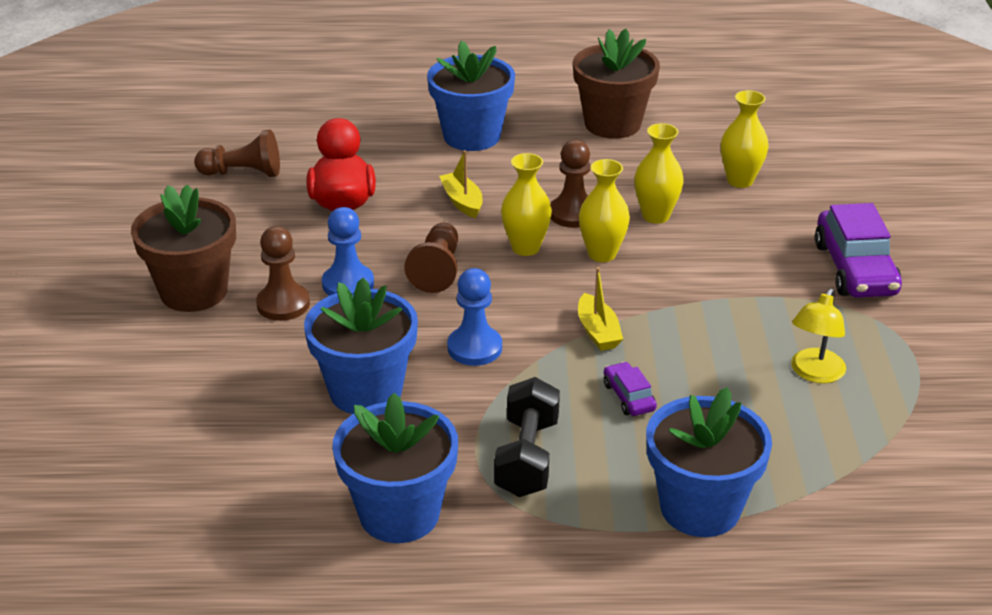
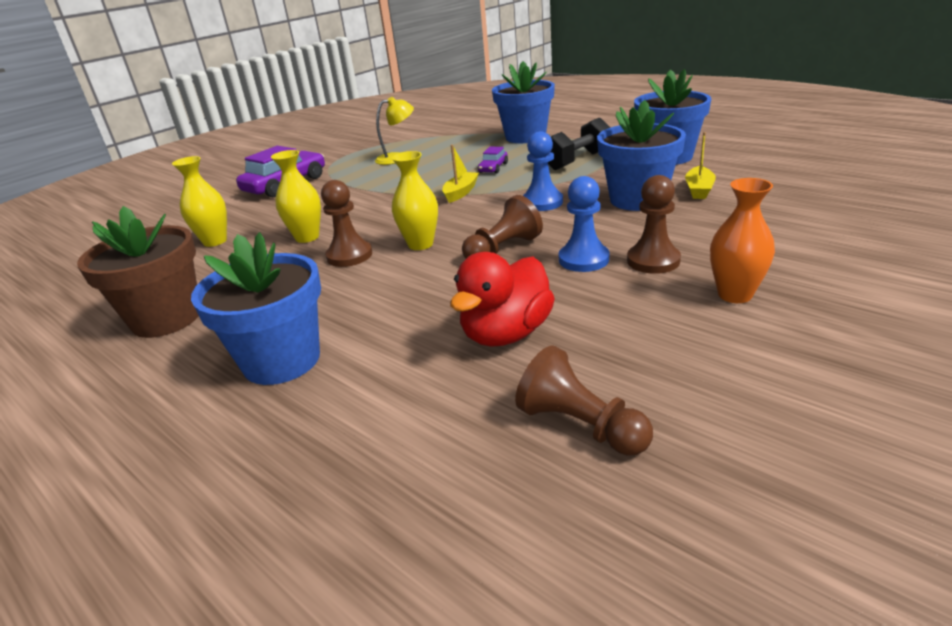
camera: 135 degrees left, 5 degrees down
(194, 291) = (735, 295): brown flower pot -> orange vase
(462, 202) = (405, 293): yellow boat -> yellow boat (698, 190)
(602, 254) = (383, 226): yellow vase -> none

